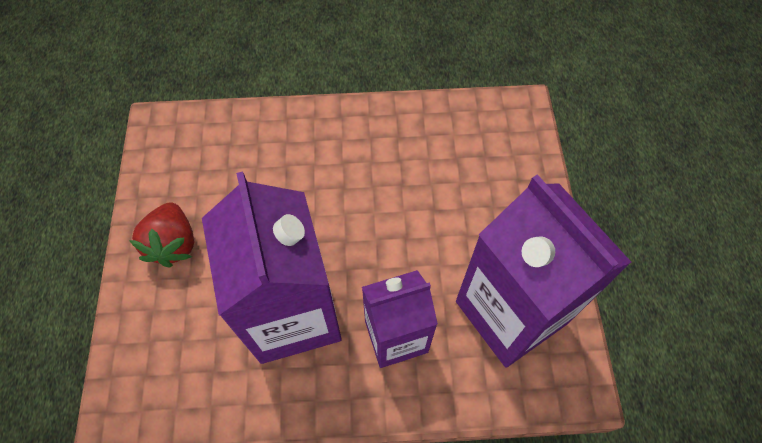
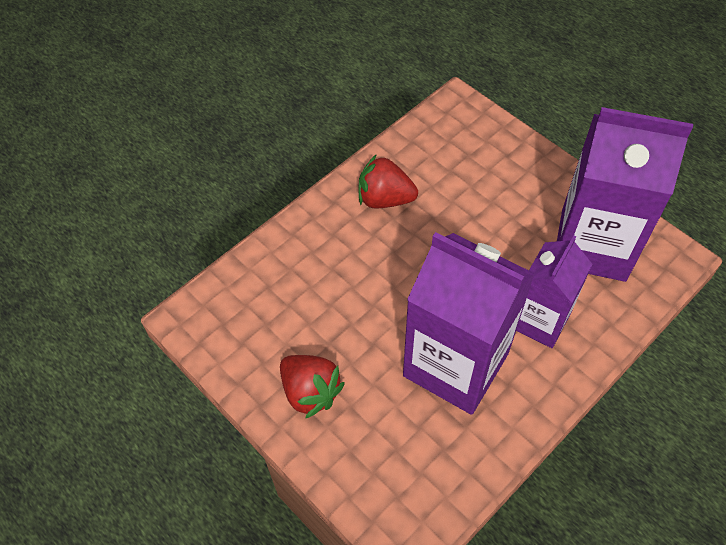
camera: 40 degrees left, 5 degrees down
(380, 142) = (385, 199): none -> red strawberry

